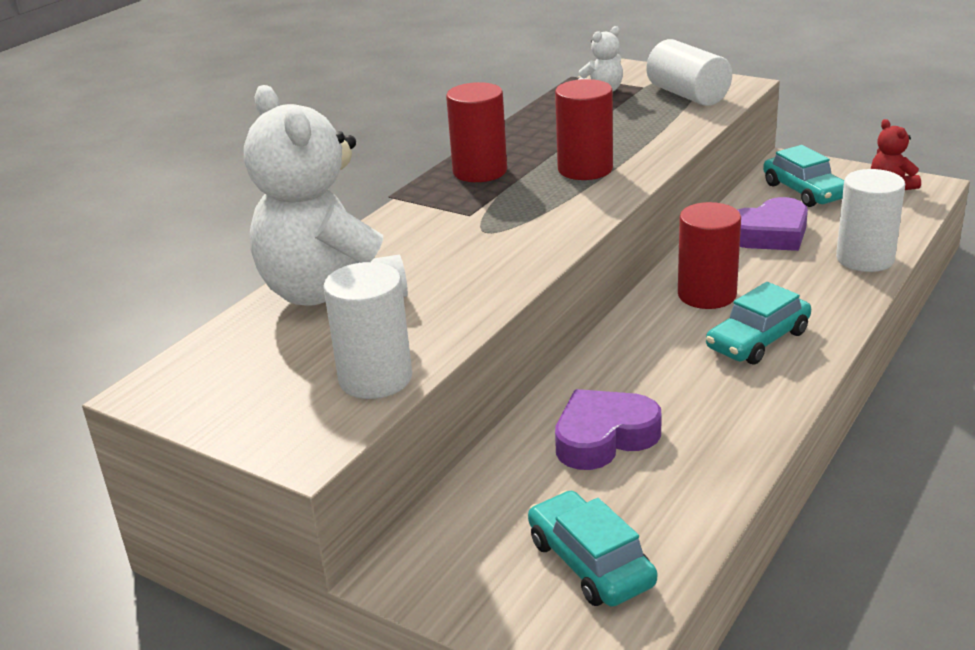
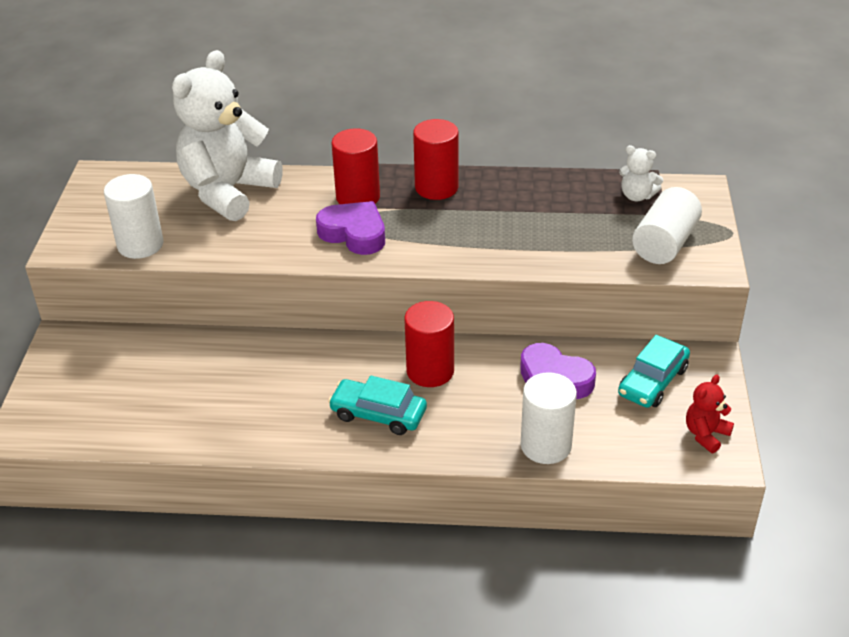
camera: 60 degrees right, 10 degrees up
(585, 169) = (472, 234): red cylinder -> red cylinder (358, 197)
(590, 562) = (96, 406): turquoise car -> none
(604, 437) = (220, 374): purple heart -> purple heart (354, 233)

